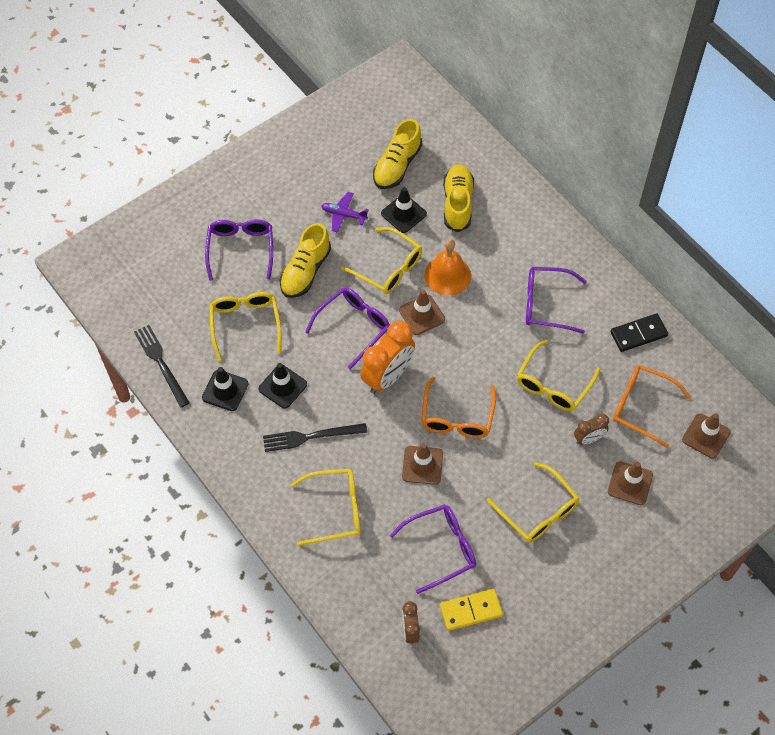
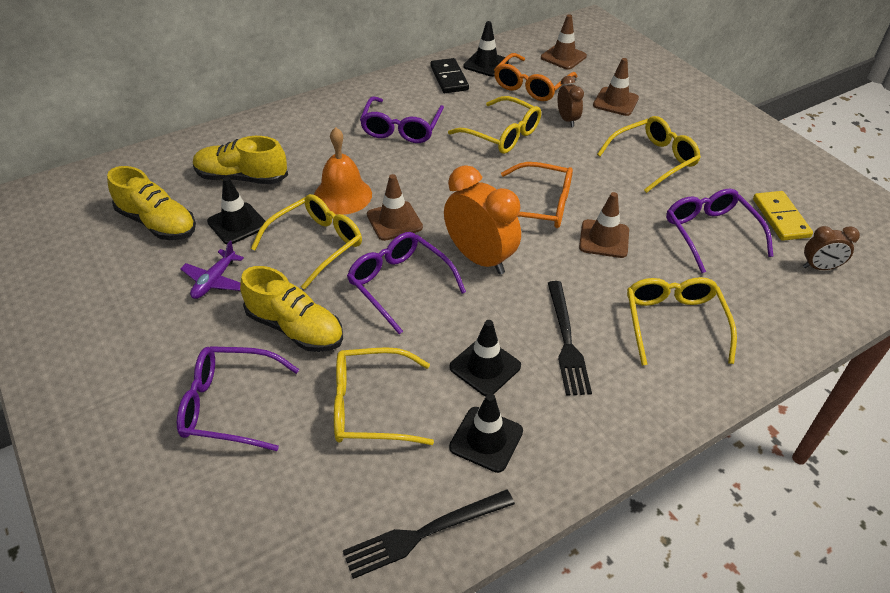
camera: 85 degrees left, 15 degrees down
(673, 364) = (486, 64): none -> black traffic cone

